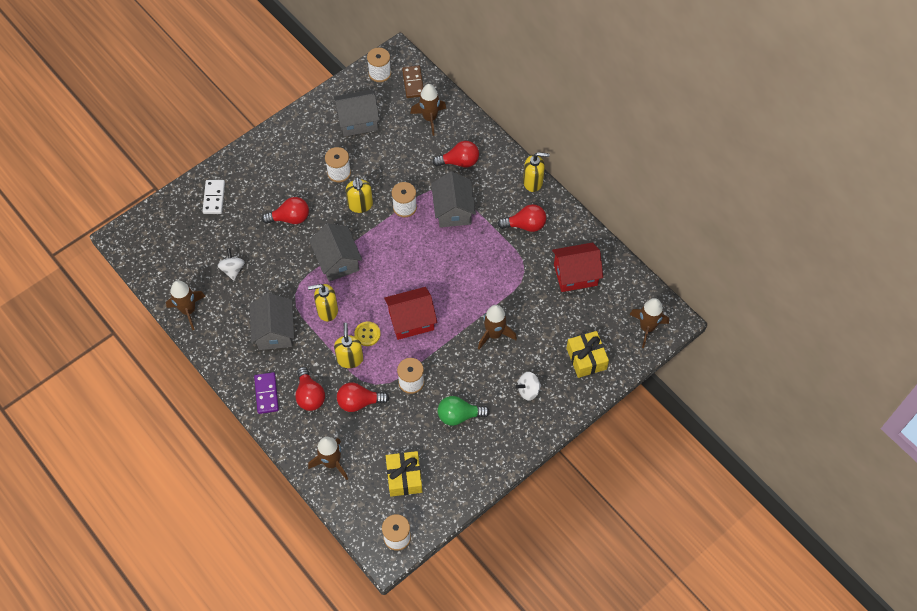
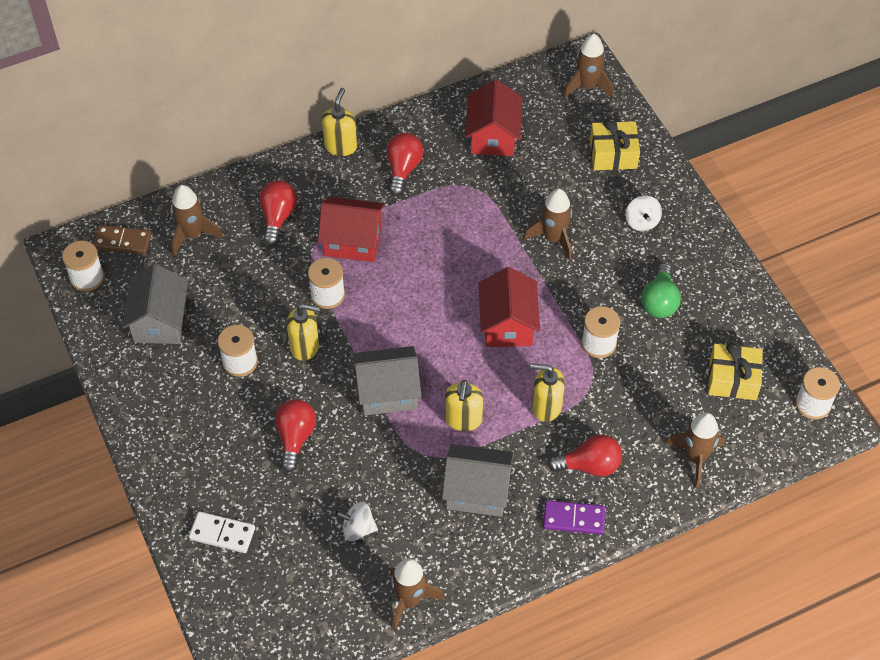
camera: 75 degrees left, 5 degrees down
(359, 402) = (613, 408): red light bulb -> none
(367, 334) = (514, 379): yellow button -> none
(453, 210) = (353, 241): grey house -> red house

